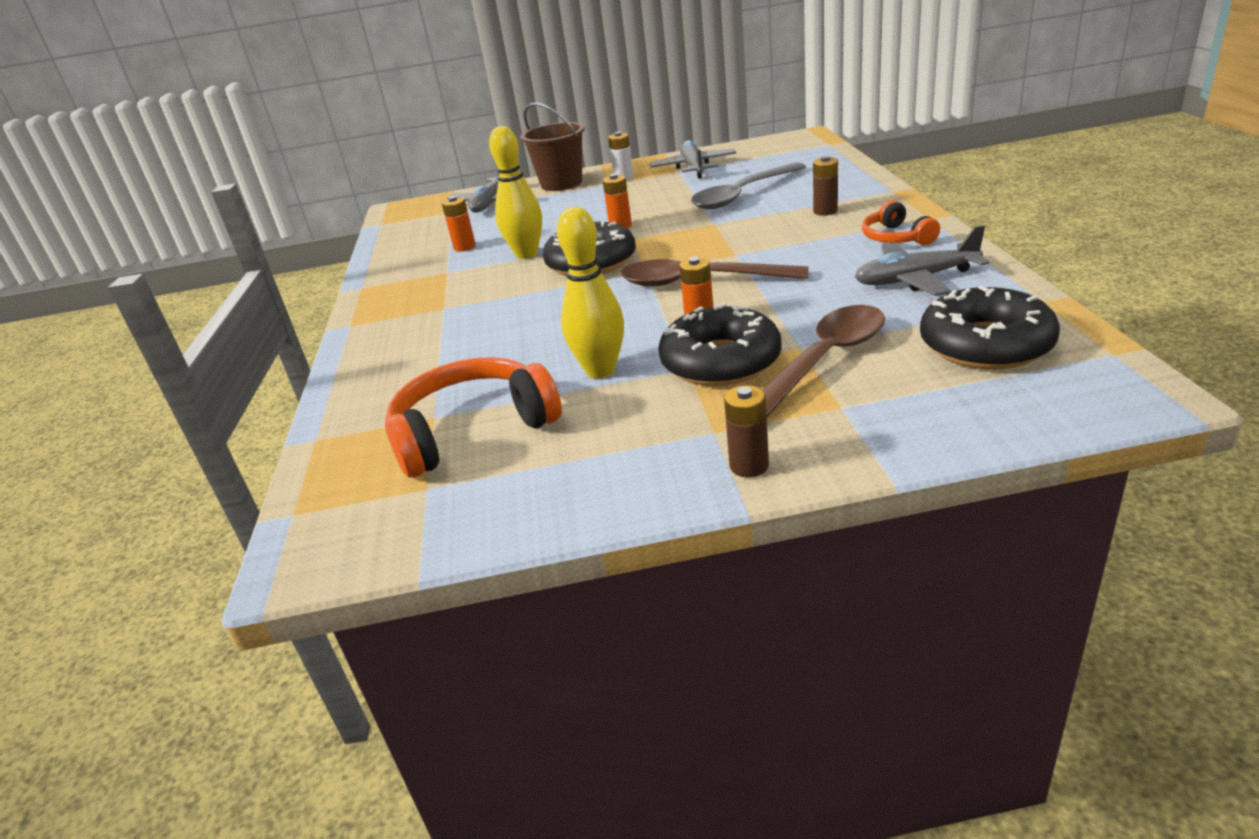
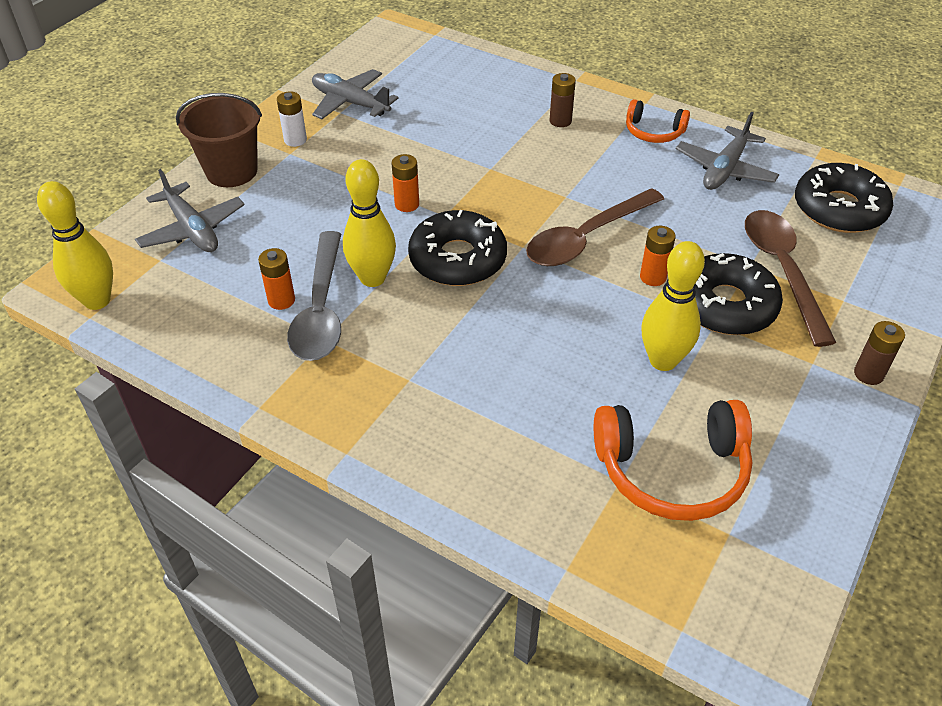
camera: 55 degrees left, 15 degrees up
(396, 218) = (97, 300): none -> yellow bowling pin
(472, 431) = (672, 470): orange headphones -> orange headphones turned 105 degrees counterclockwise
(742, 195) = (459, 124): grey spoon -> grey spoon (320, 309)

